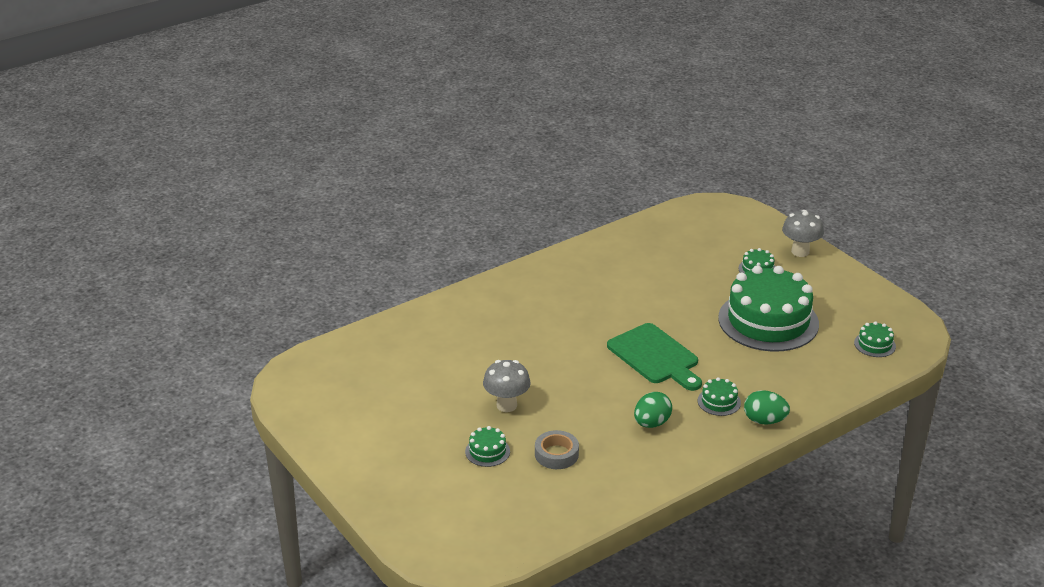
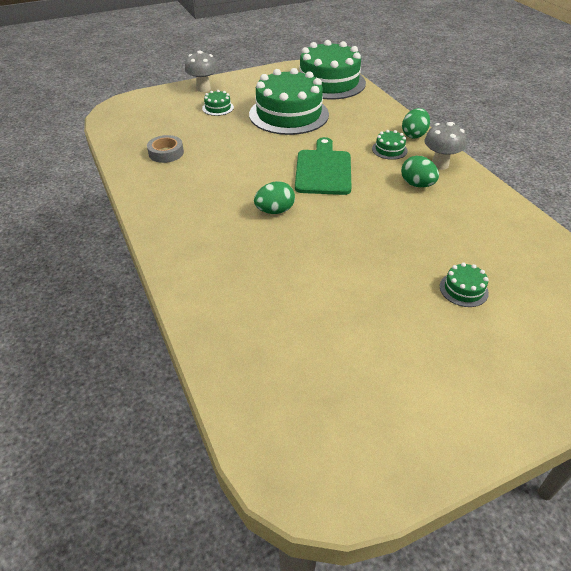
camera: 80 degrees left, 10 degrees up
(506, 405) = (387, 267): grey mushroom -> grey mushroom (440, 164)
(556, 454) = (464, 243): grey tape -> grey tape (166, 153)
(570, 333) = (275, 211): none -> green egg
(655, 356) = (323, 170): green cutting board -> green cutting board turned 60 degrees counterclockwise
(874, 344) = (329, 82): green cake -> green cake, size x2.49

